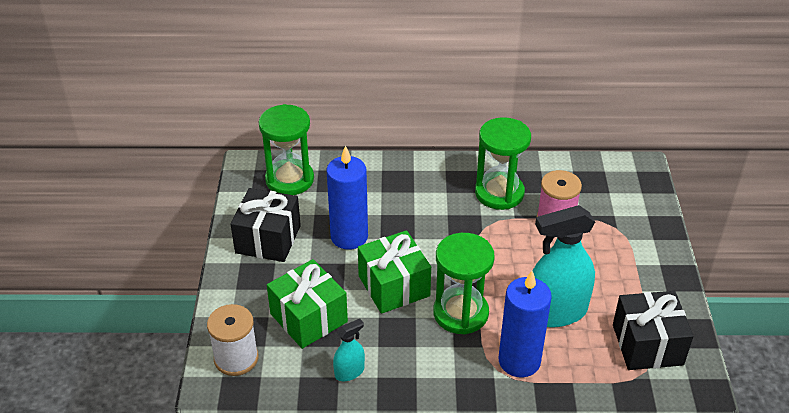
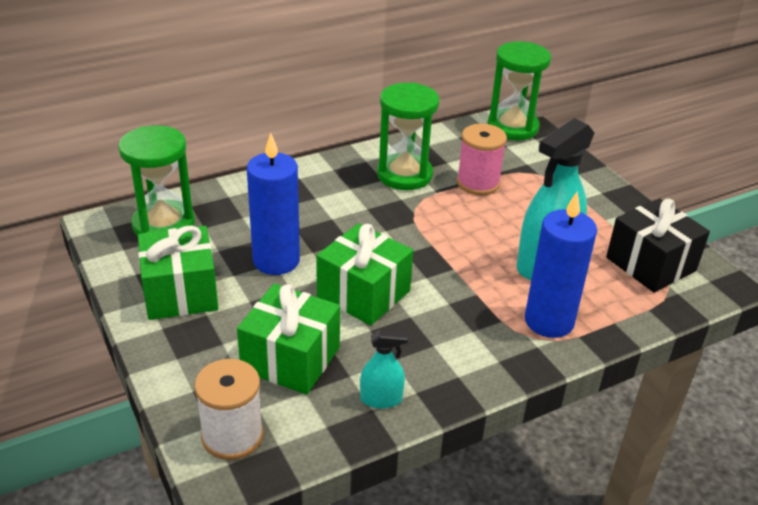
camera: 30 degrees left, 5 degrees down
(268, 239) = (180, 292): black gift -> green gift
(349, 372) = (381, 399): turquoise spray bottle -> turquoise spray bottle turned 60 degrees clockwise
(460, 313) = (454, 296): green hourglass -> green hourglass (512, 127)

